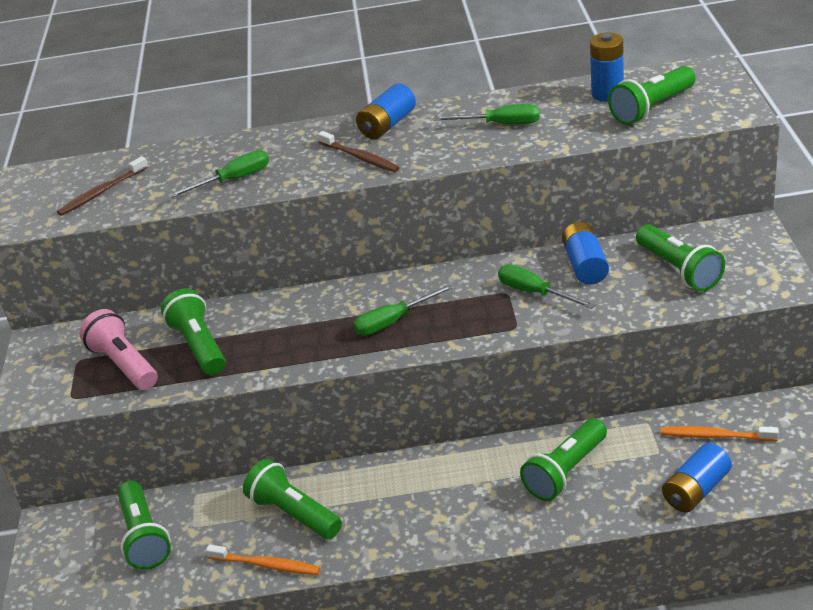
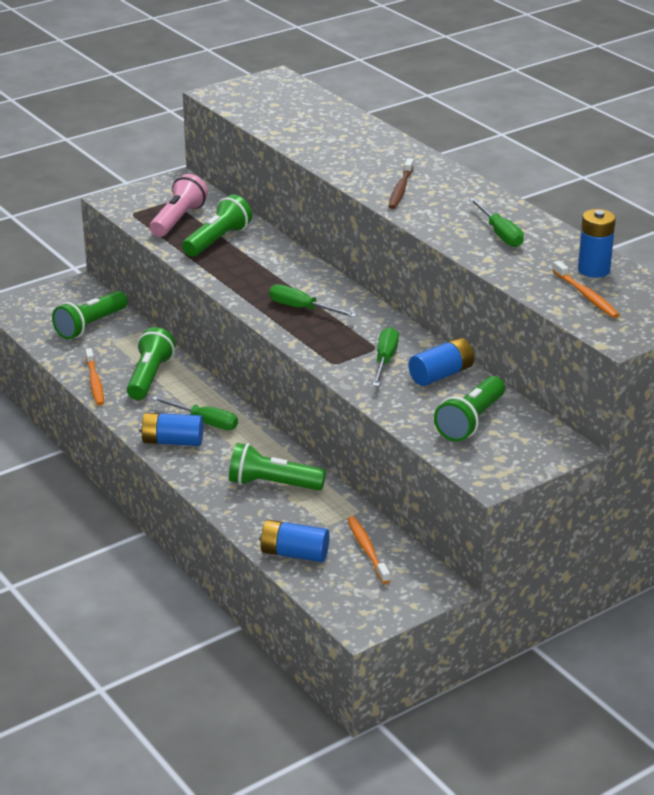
camera: 55 degrees right, 5 degrees down
(101, 192) = (277, 109): brown toothbrush -> none
(233, 180) = (330, 150): green screwdriver -> green screwdriver (205, 422)
(387, 125) = (458, 187): blue battery -> blue battery (172, 441)
(652, 108) = (586, 296): green flashlight -> orange toothbrush

